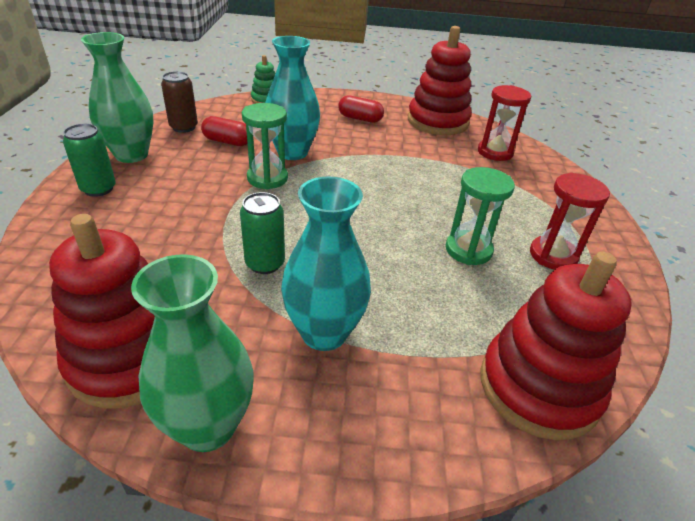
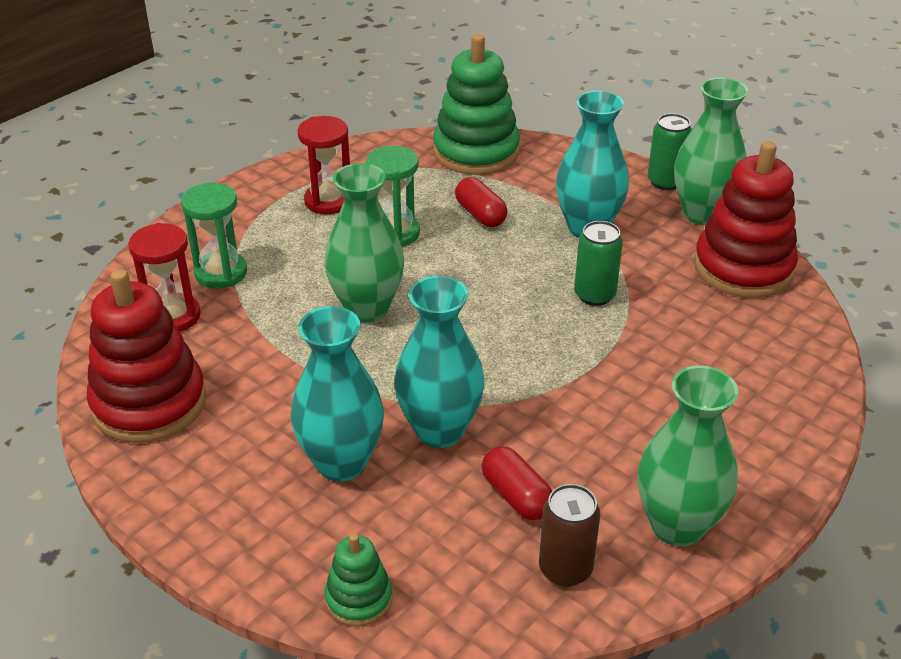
camera: 140 degrees left, 0 degrees up
(98, 189) = (740, 468): green can -> green can (665, 182)
(267, 178) = (512, 397): green hourglass -> green hourglass (221, 273)
(324, 129) = (341, 463): none -> turquoise vase
(360, 119) = (257, 463): red capsule -> red capsule (480, 214)
(408, 192) = (367, 308): none -> green vase
(538, 387) = (476, 152): red stacking toy -> green stacking toy

